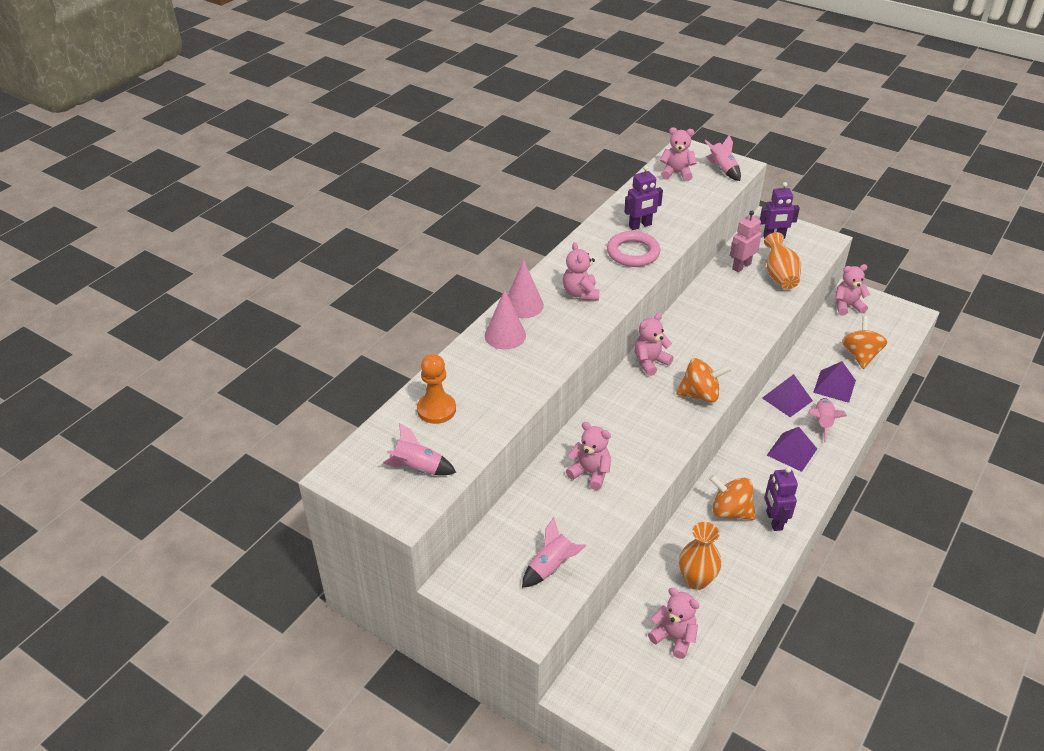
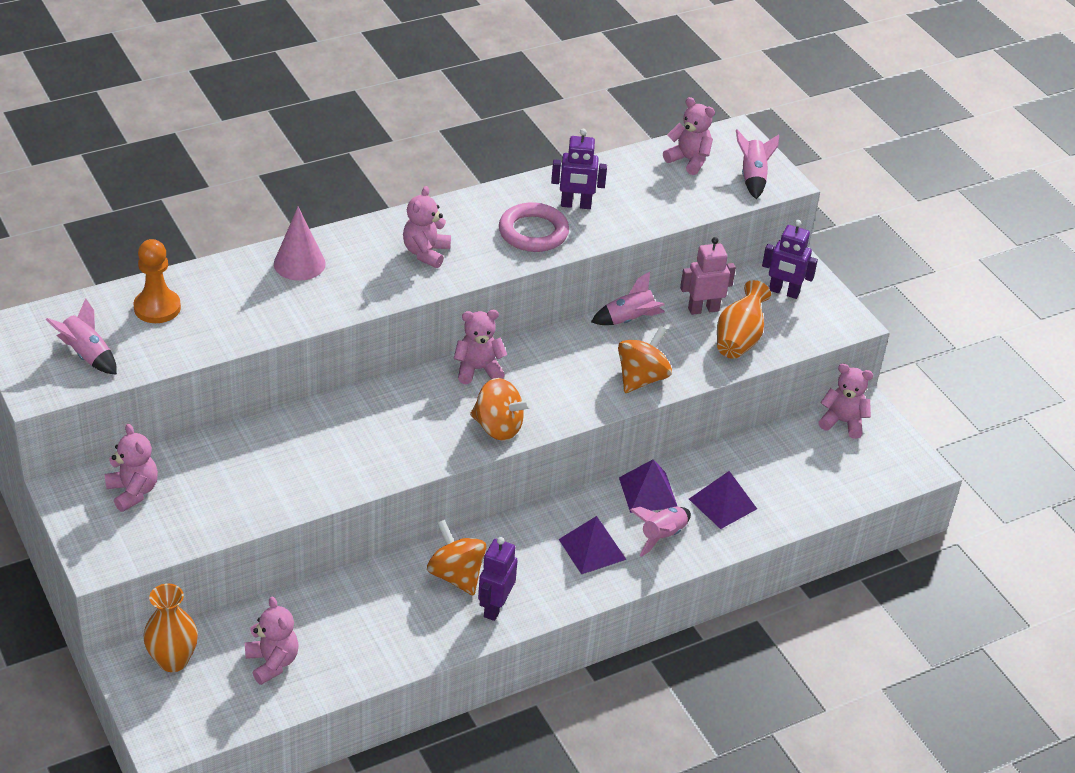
camera: 25 degrees right, 0 degrees up
(523, 305) = (351, 240): pink cone -> none
(551, 567) = (169, 520): pink rocket -> pink rocket (629, 320)
(590, 473) = (296, 452): pink teddy bear -> pink teddy bear (133, 492)
(696, 580) = (349, 622): orange vase -> orange vase (173, 660)
(860, 355) = (795, 484): orange spinning top -> orange spinning top (641, 378)

